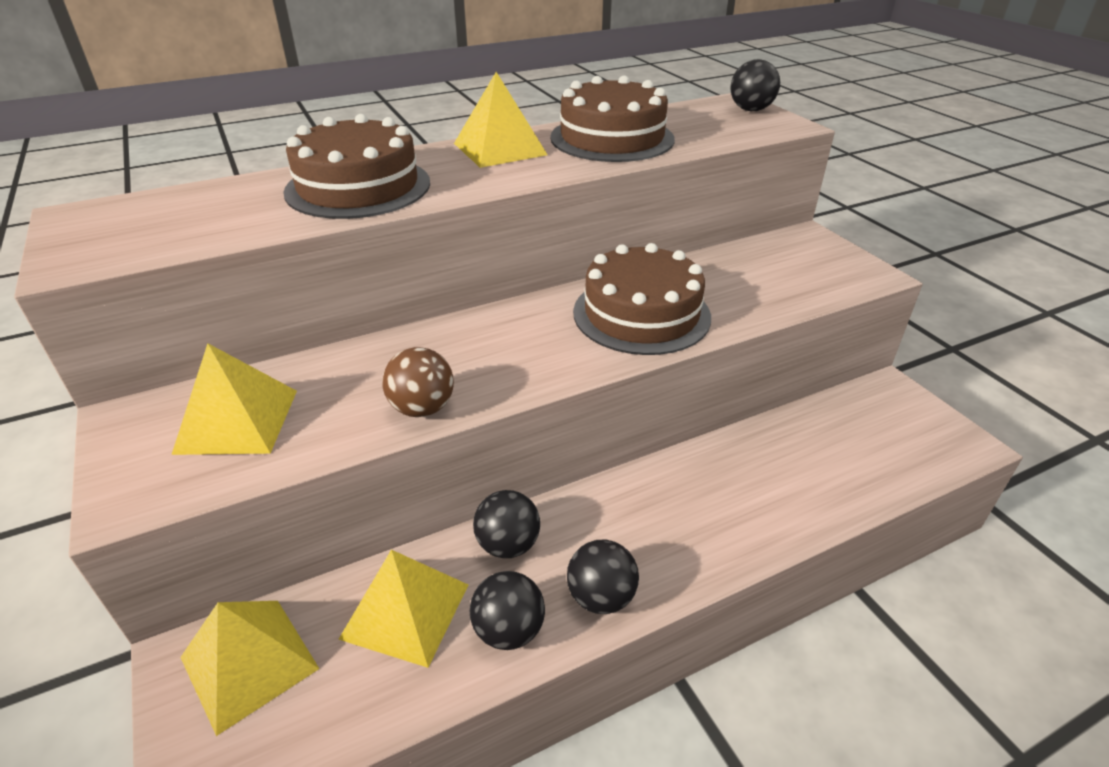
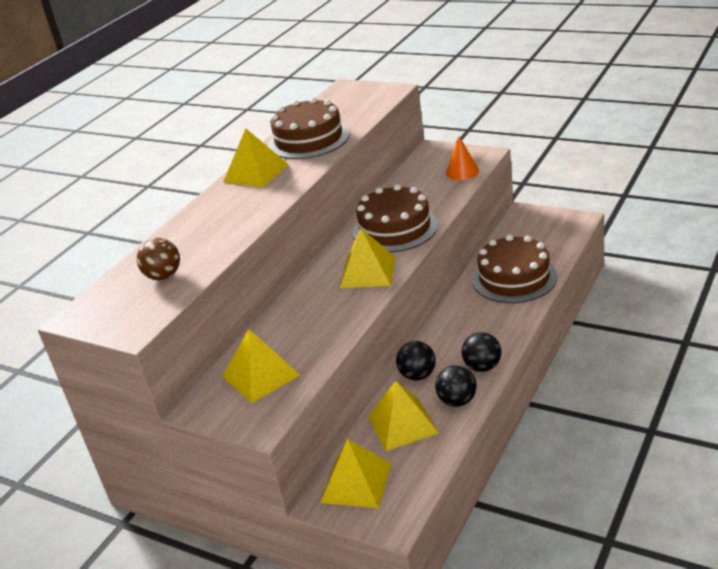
camera: 30 degrees left, 5 degrees down
(358, 187) = (214, 227): brown cake -> brown cake (514, 278)
(422, 408) = (345, 321): brown ball -> brown ball (163, 276)
(536, 354) = (367, 272): none -> yellow pyramid
(750, 110) = (359, 90): black ball -> none
(817, 283) = (462, 172): none -> orange cone

